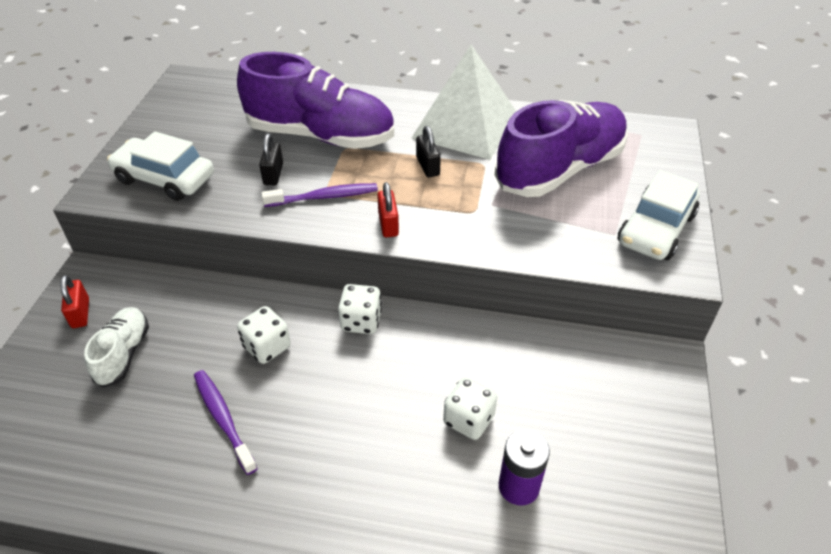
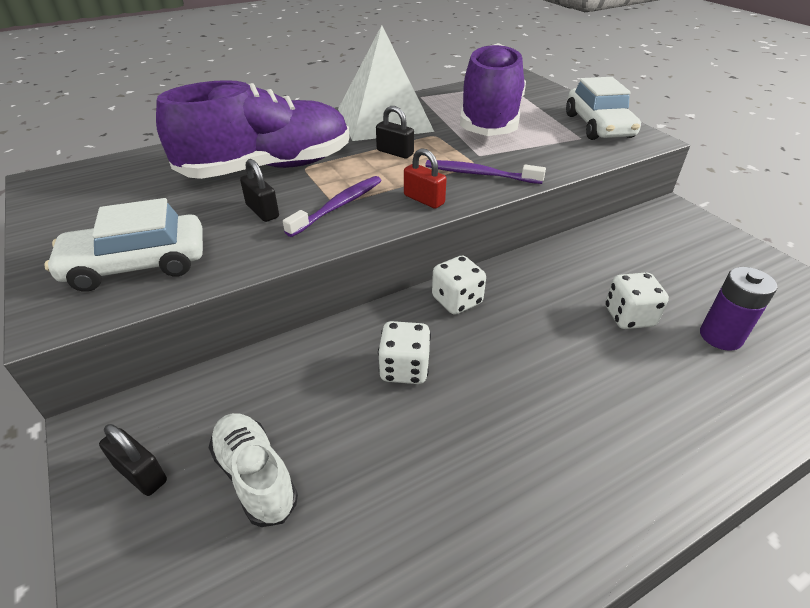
camera: 40 degrees left, 5 degrees down
(80, 313) = (141, 473): red padlock -> black padlock
(223, 419) = (449, 456): purple toothbrush -> purple toothbrush (480, 174)

